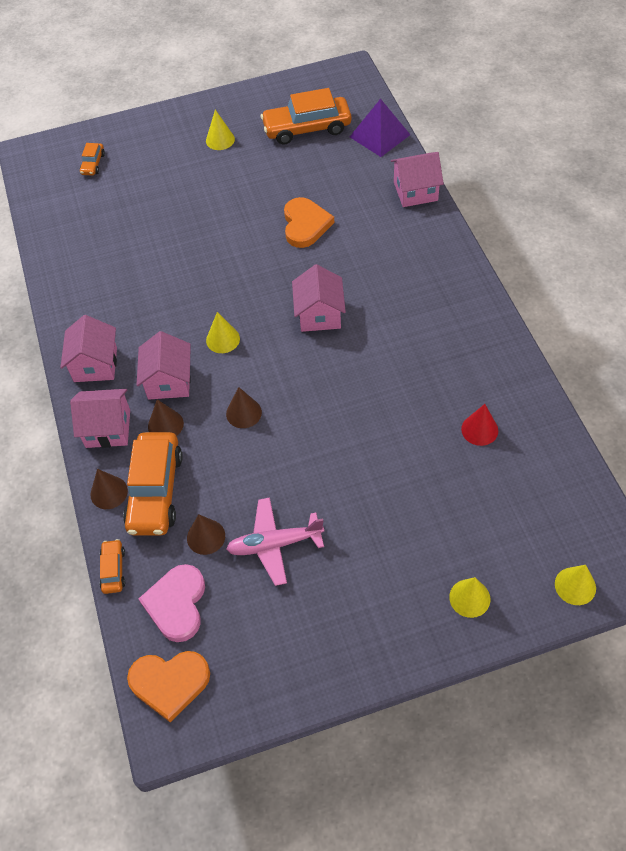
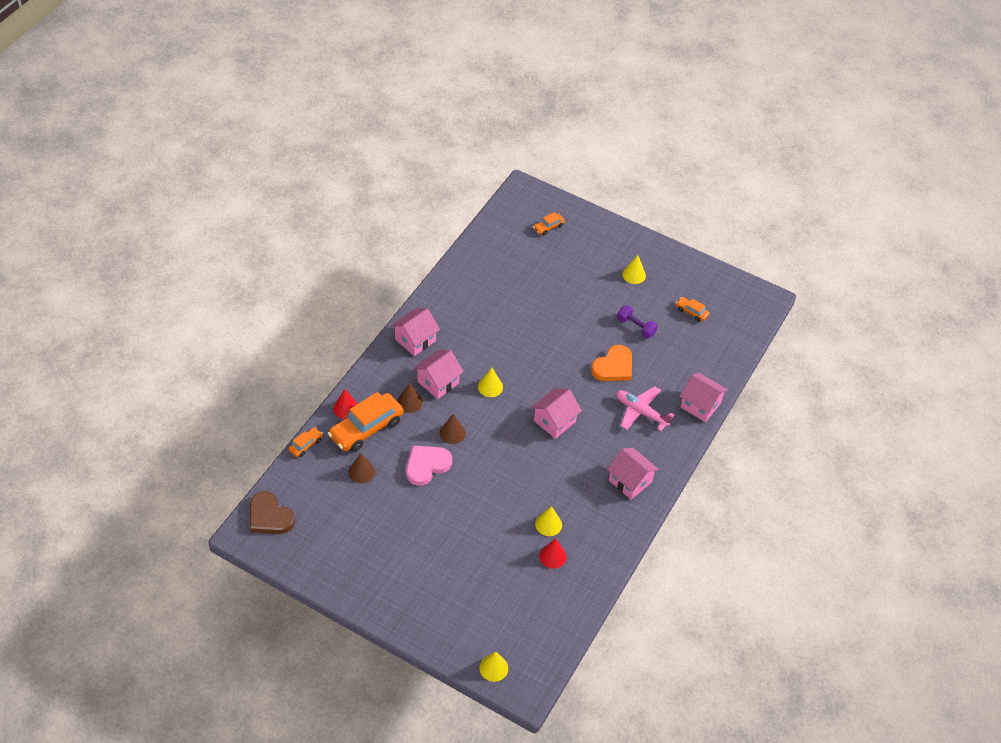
camera: 40 degrees right, 5 degrees down
(108, 428) = (382, 378): pink house -> pink house (630, 481)
(109, 492) = (346, 408): brown cone -> red cone
(170, 683) = (269, 516): orange heart -> brown heart
(177, 604) = (313, 487): pink heart -> pink heart (426, 465)
(275, 544) = (386, 506): pink plane -> pink plane (641, 412)
(279, 178) = (636, 327): none -> purple dumbbell
(307, 128) = (691, 312): orange car -> orange car, size x0.47
(379, 135) = (727, 354): purple pyramid -> none
(469, 598) = (439, 620): yellow cone -> yellow cone (548, 524)

